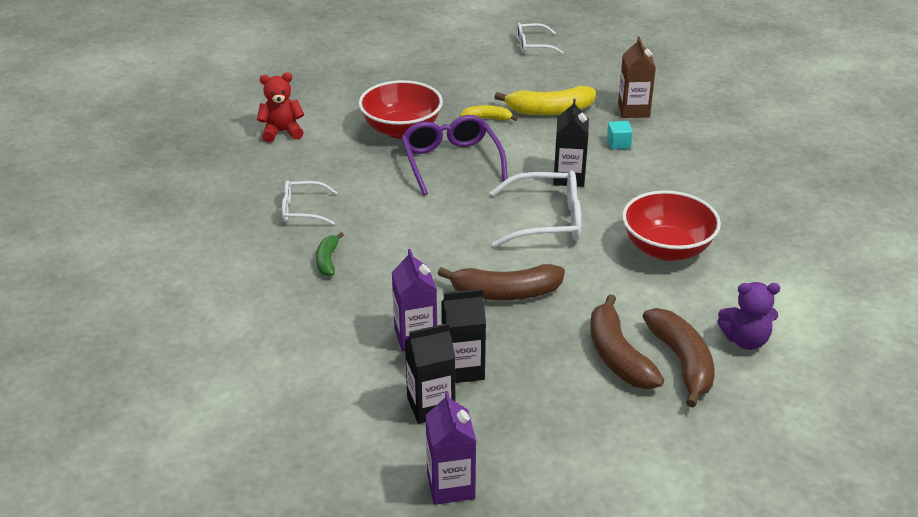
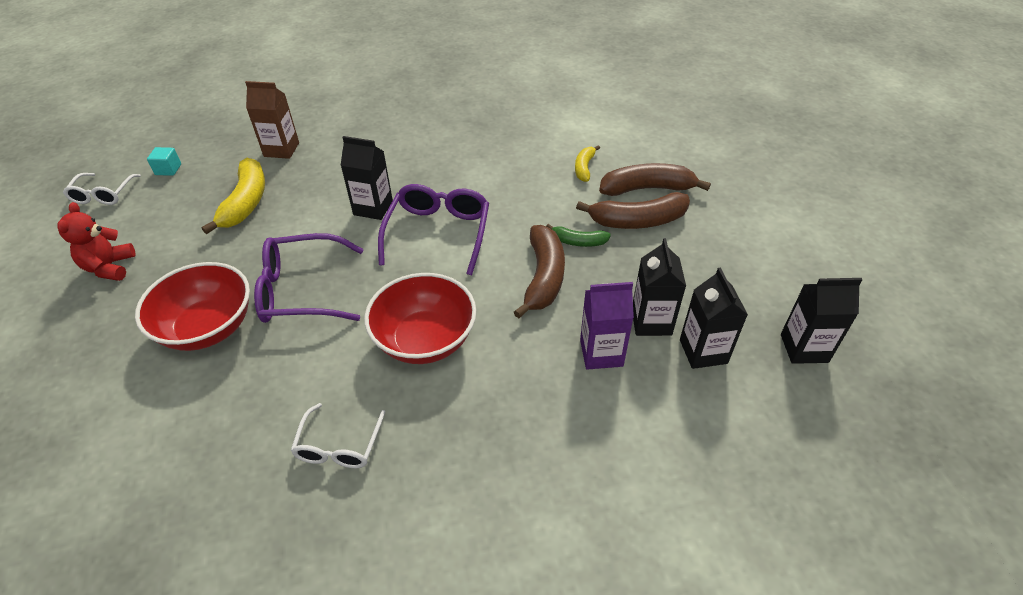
camera: 80 degrees left, 10 degrees up
(282, 132) = (131, 464): red teddy bear -> red teddy bear (109, 267)
(327, 260) = (454, 423): green banana -> green banana (578, 242)
(451, 486) = (804, 348): purple carton -> black carton
(487, 118) = (231, 250): yellow banana -> yellow banana (584, 168)
(546, 221) = (438, 233): white glasses -> purple glasses
(618, 144) = (332, 168): turquoise cube -> turquoise cube (168, 169)
(666, 249) = (502, 169): red bowl -> red bowl (425, 340)
(745, 340) = (623, 153): purple teddy bear -> none

